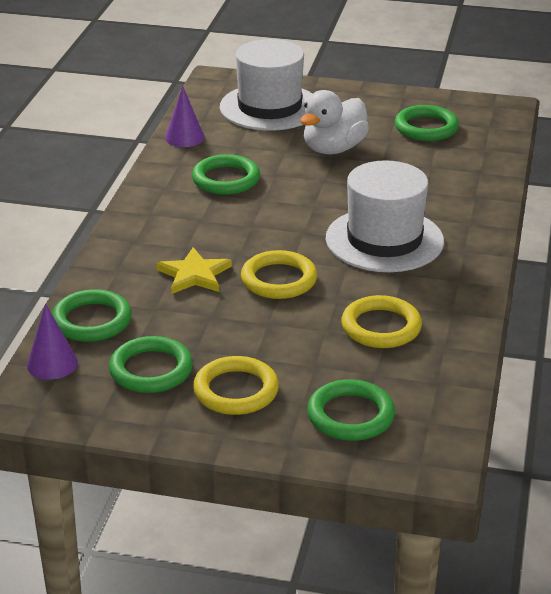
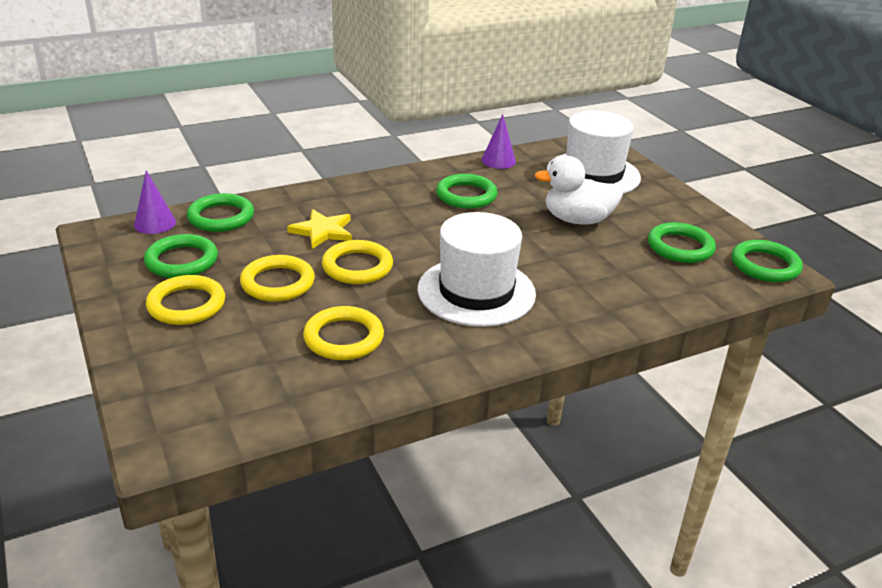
camera: 50 degrees right, 0 degrees up
(256, 330) = (278, 283): none -> yellow ring
(350, 415) = (199, 370): green ring -> green ring (765, 265)

